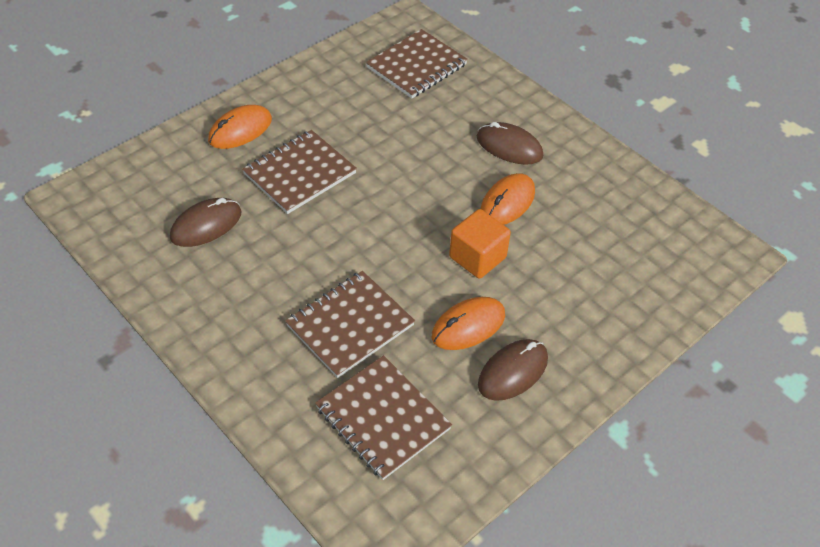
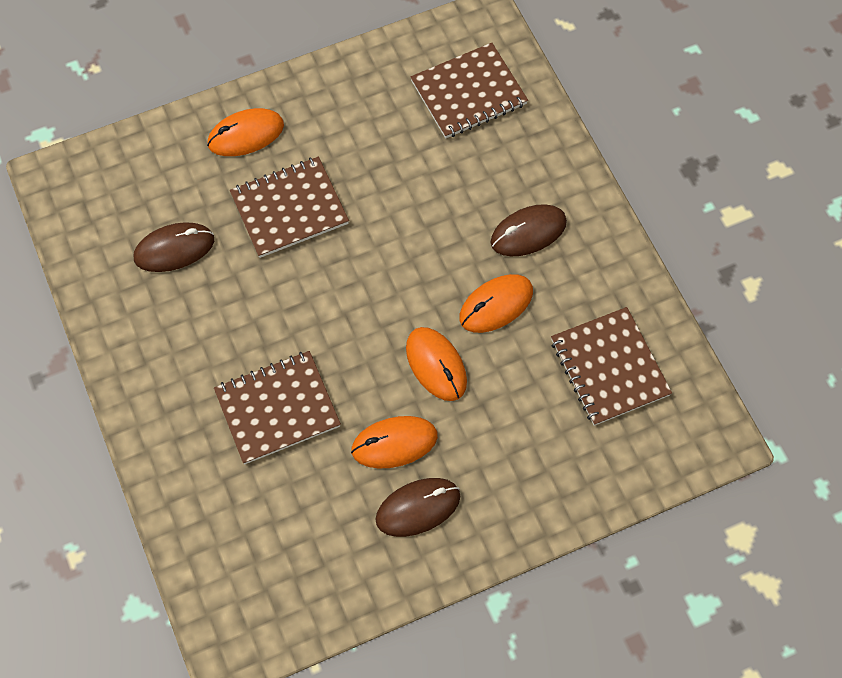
camera: 20 degrees right, 15 degrees up
(382, 418) = (272, 520): brown notebook -> brown notebook (609, 368)
(477, 257) = (436, 365): orange cube -> orange mouse
(509, 147) = (528, 232): brown mouse -> brown mouse turned 75 degrees counterclockwise

